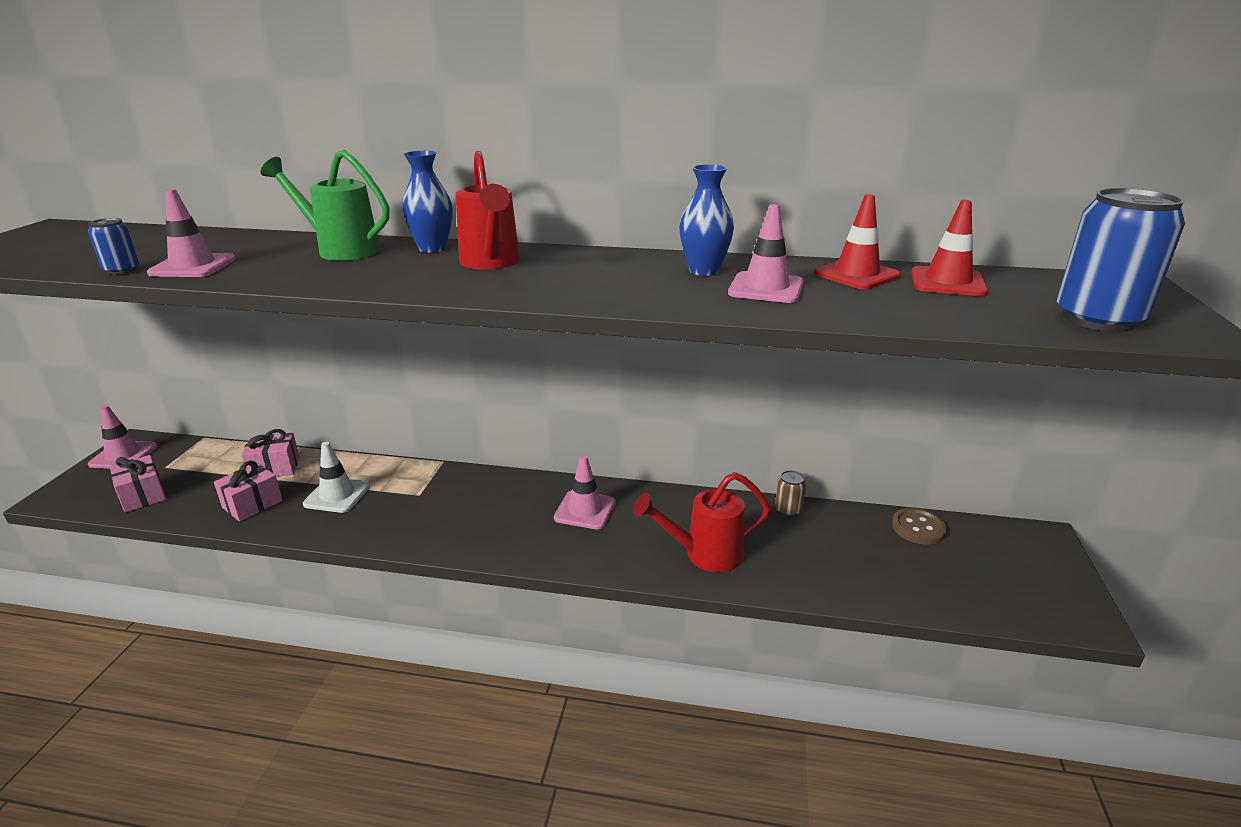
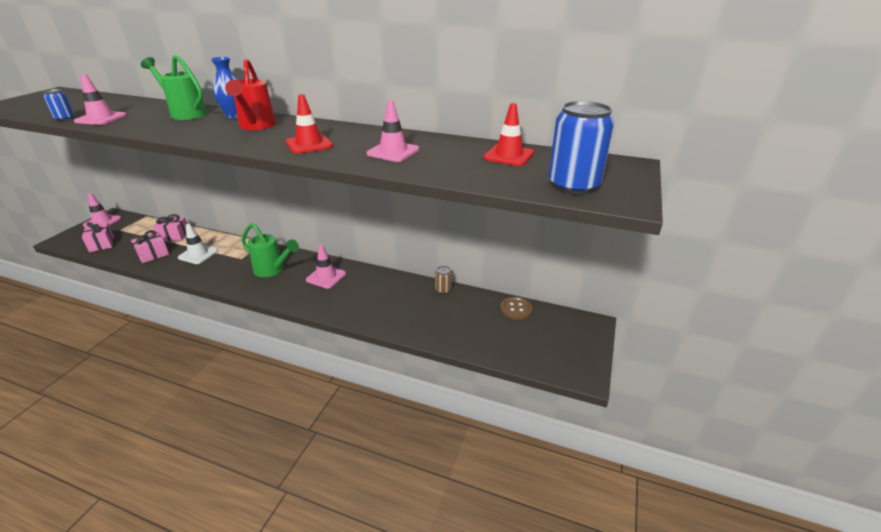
camera: 10 degrees right, 5 degrees up
(487, 508) = (273, 270): none -> green watering can
(703, 555) = (378, 309): red watering can -> none
(704, 271) = (370, 138): blue vase -> none
(856, 275) = (458, 147): red traffic cone -> red traffic cone (309, 144)

